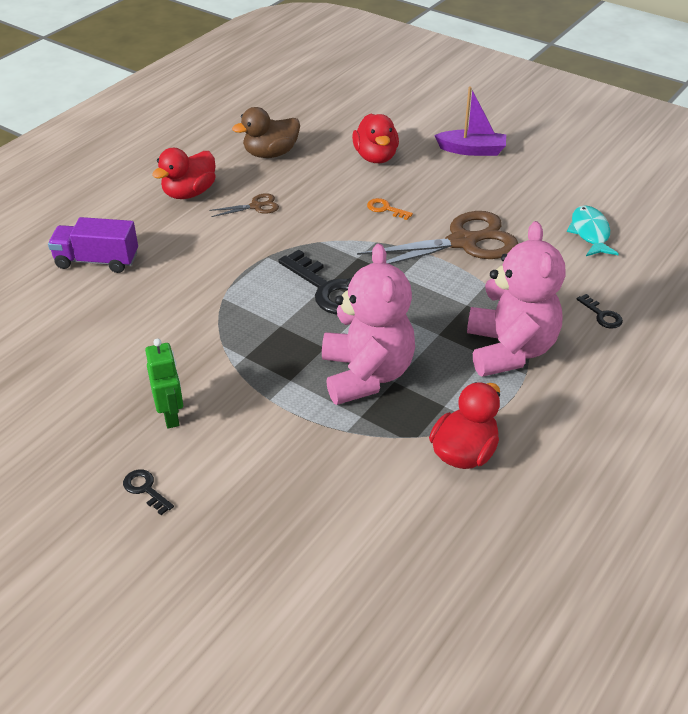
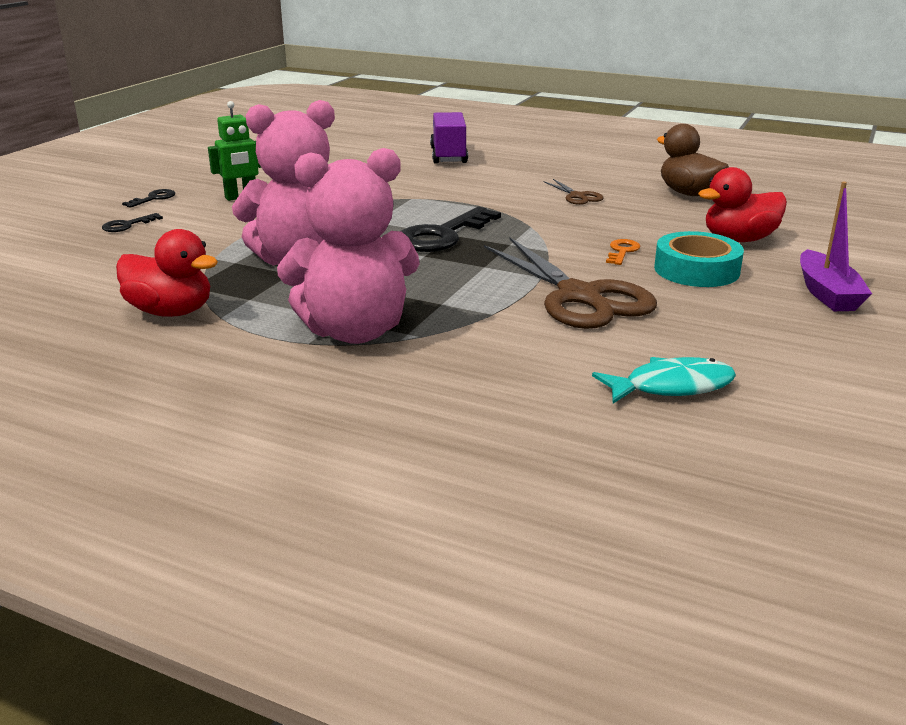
camera: 80 degrees right, 15 degrees down
(189, 193) = (580, 171): red duck -> none
(426, 186) = (696, 270): none -> turquoise tape
(602, 315) = (451, 395): black key -> black key (127, 225)

